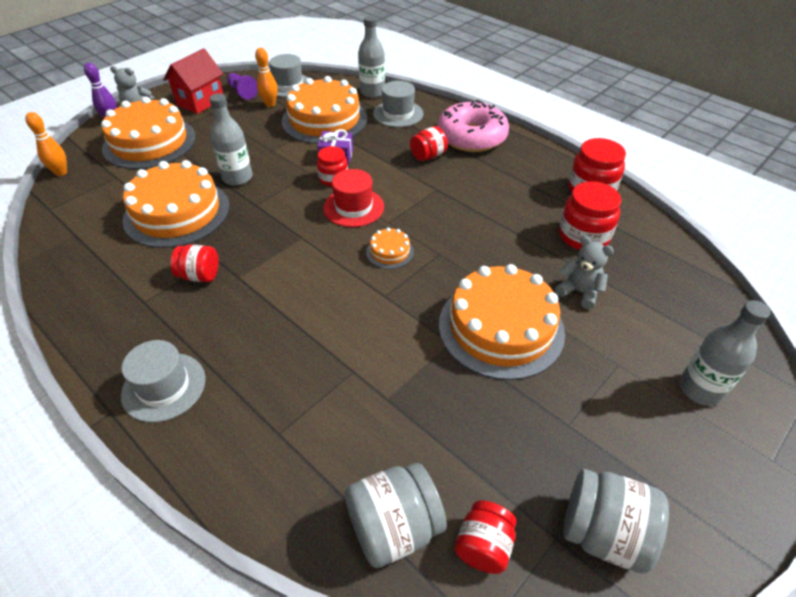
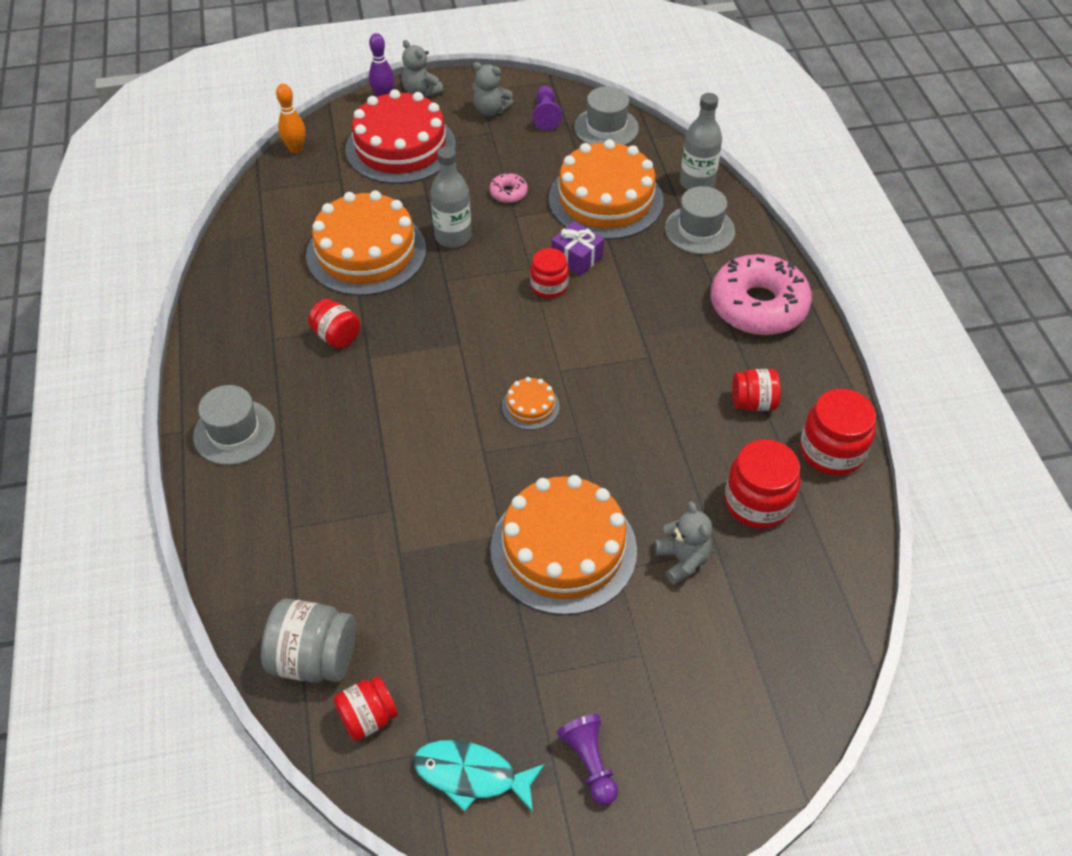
camera: 35 degrees right, 5 degrees up
(149, 142) = (400, 147): orange cake -> red cake
(200, 102) = (490, 110): red house -> grey teddy bear
(255, 139) = (508, 193): none -> pink donut
(270, 104) = (563, 148): orange bowling pin -> none
(353, 207) = (539, 334): red hat -> none
(428, 156) = (680, 308): red jar -> red jar (753, 403)
(603, 533) = (471, 775): grey jar -> turquoise fish
(667, 461) = (589, 762): none -> purple pawn
(700, 389) = (697, 728): grey bottle -> none

